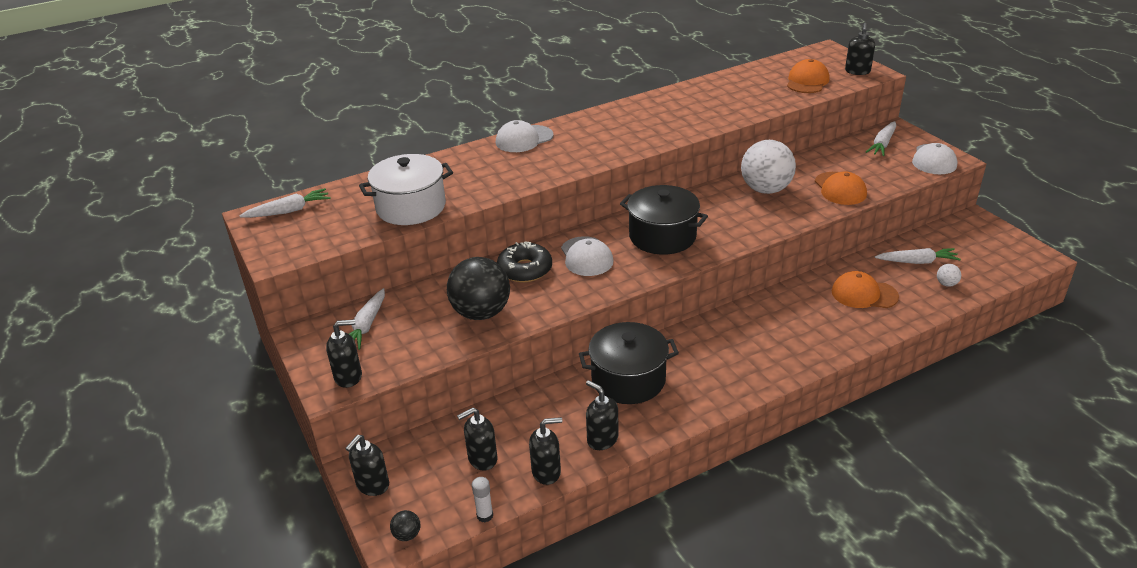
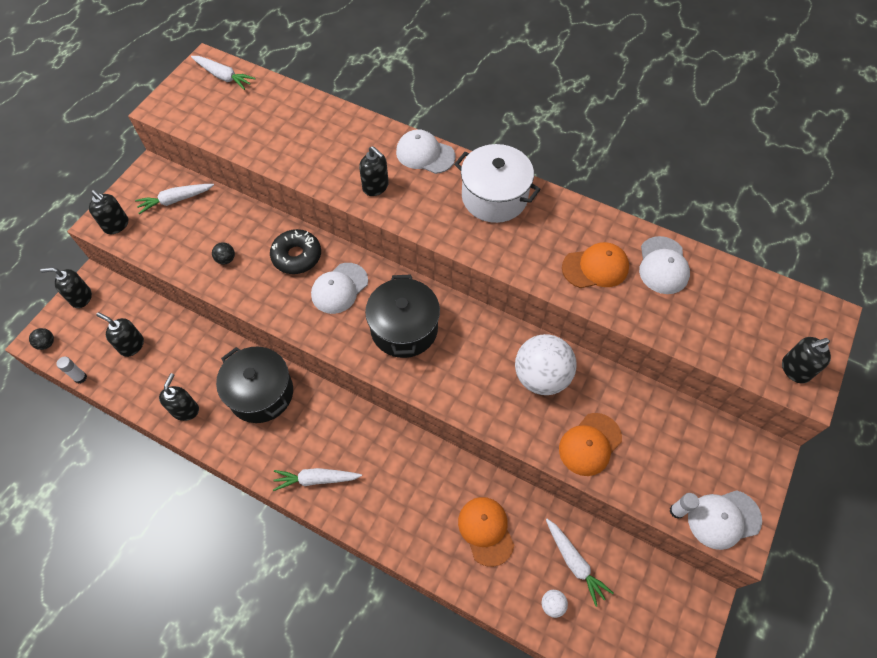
camera: 55 degrees right, 25 degrees up
(411, 207) = (270, 142): white pot -> white pot (494, 197)
(481, 313) = (226, 259): black ball -> black ball, size x0.41
(546, 472) = (136, 392): black soap dispenser -> black soap dispenser (376, 187)
(736, 84) = (663, 265): none -> white cap
(807, 81) = (726, 328): orange cap -> orange cap (595, 267)
(882, 144) = (718, 452): white carrot -> white carrot (316, 479)
(917, 174) = (677, 511): none -> white glue stick

